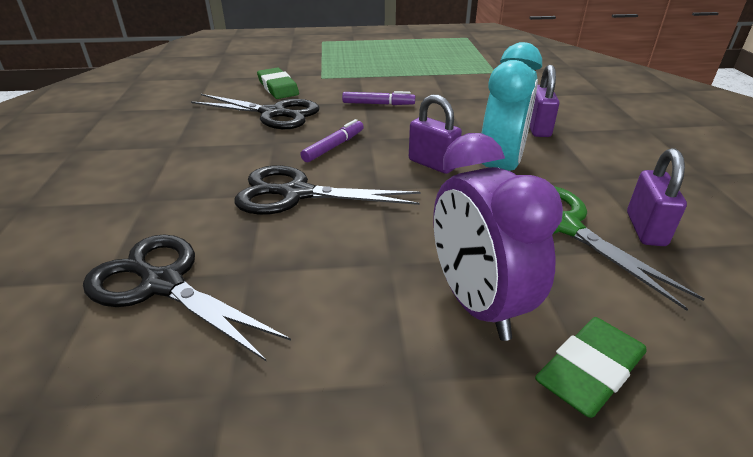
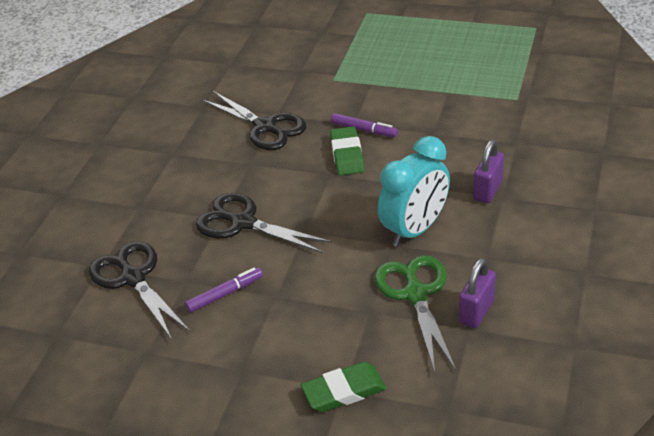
camera: 25 degrees right, 5 degrees up
(278, 87) = (285, 89): green eraser -> green eraser (347, 154)
(334, 146) = (295, 178): purple marker -> purple marker (225, 294)
(432, 164) = (363, 214): purple padlock -> none
(477, 303) = (310, 336): purple clock -> none

